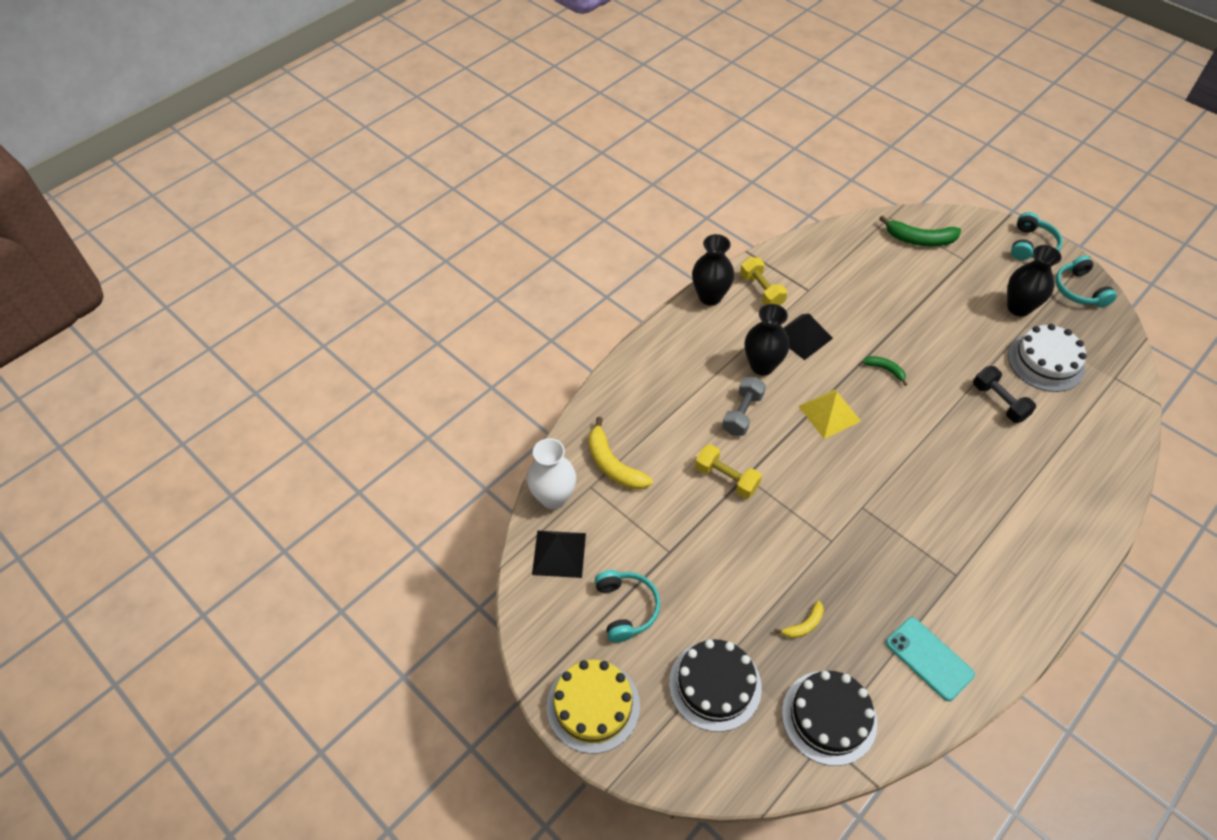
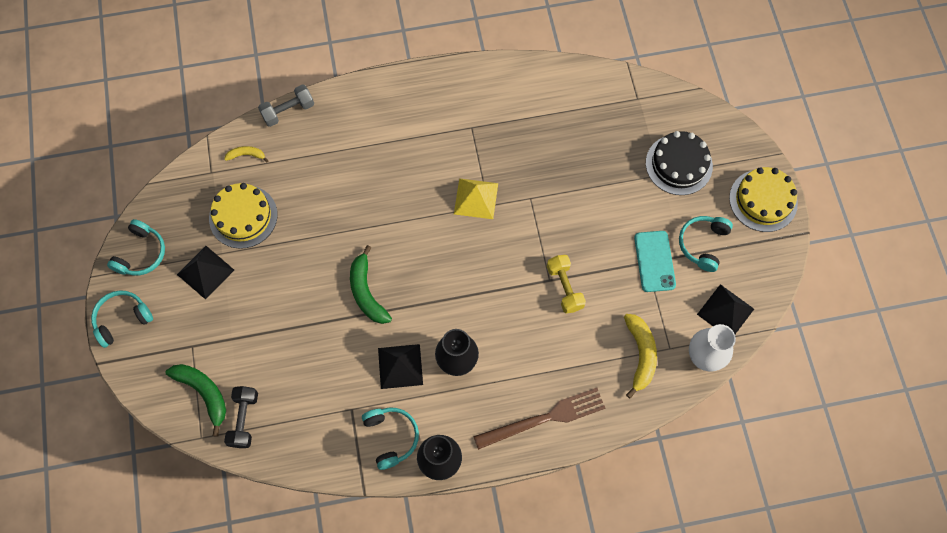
camera: 145 degrees left, 15 degrees up
(656, 369) = (544, 418): none -> brown fork
(742, 414) = (509, 330): grey dumbbell -> grey dumbbell (288, 111)
(761, 290) = (391, 437): yellow dumbbell -> turquoise headphones
(804, 625) = (595, 161): yellow banana -> yellow banana (246, 155)
(829, 413) = (444, 286): yellow pyramid -> yellow pyramid (476, 198)
(829, 717) = (624, 107): black cake -> none
(885, 370) = (366, 292): green banana -> green banana, size x1.82
(929, 658) = (536, 97): turquoise phone -> turquoise phone (654, 261)
(999, 402) = (313, 211): black dumbbell -> black dumbbell (244, 419)
(1019, 307) = (205, 272): black vase -> black pyramid
(1046, 362) = (243, 216): white cake -> yellow cake

